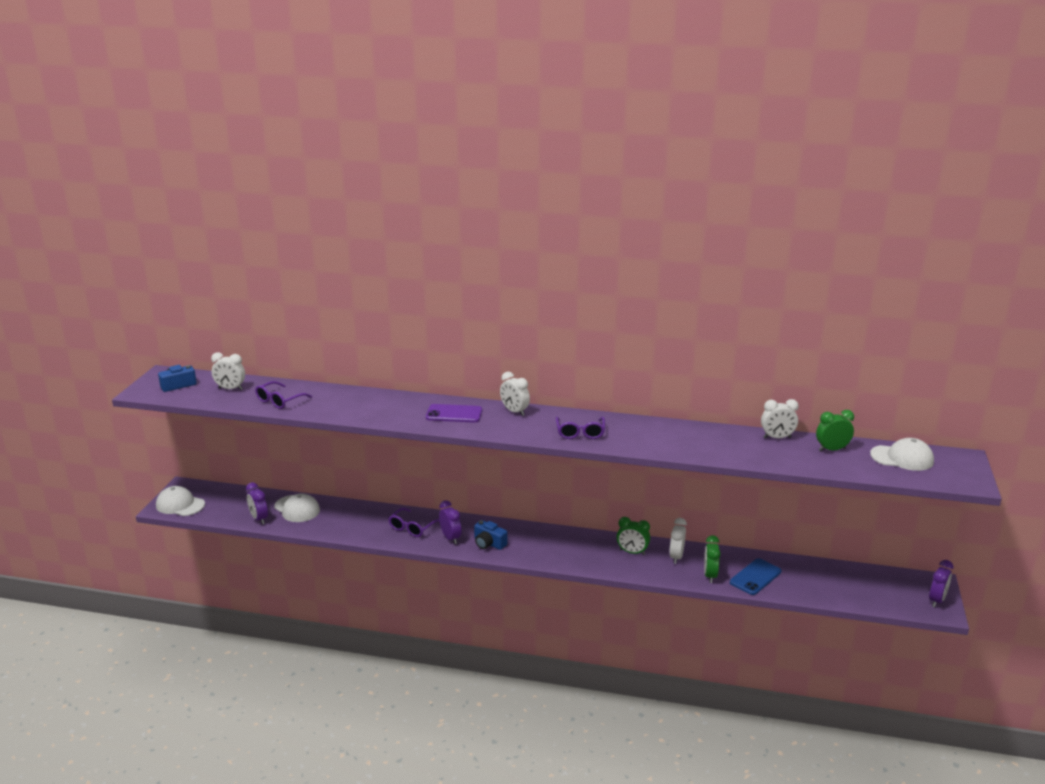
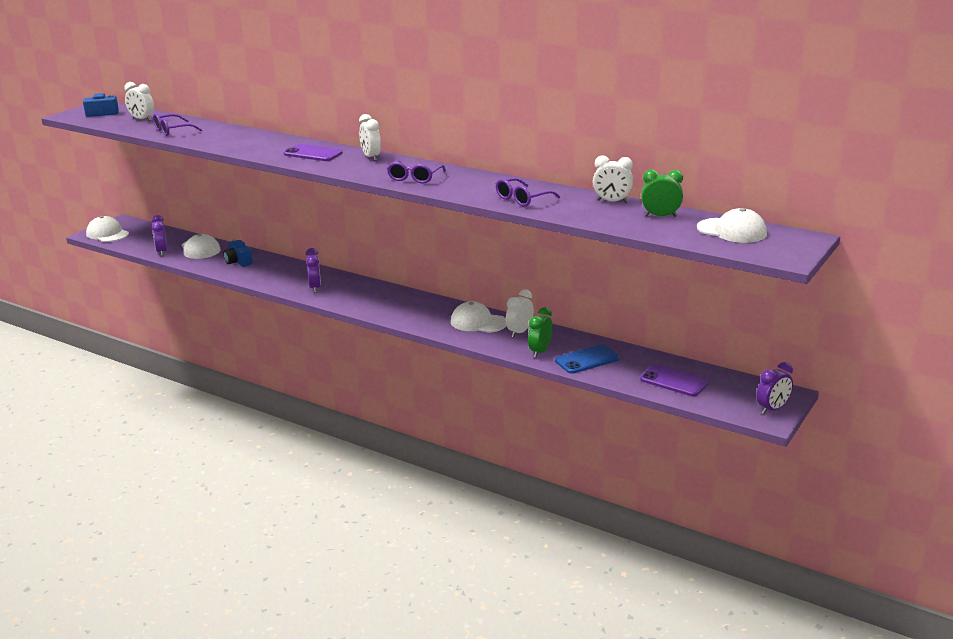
camera: 20 degrees right, 0 degrees up
(412, 528) = (287, 275): purple glasses -> purple glasses (522, 199)
(489, 543) = (346, 296): blue camera -> blue camera (238, 261)
(632, 552) = (478, 322): green clock -> white cap
(841, 586) = (673, 381): none -> purple phone

